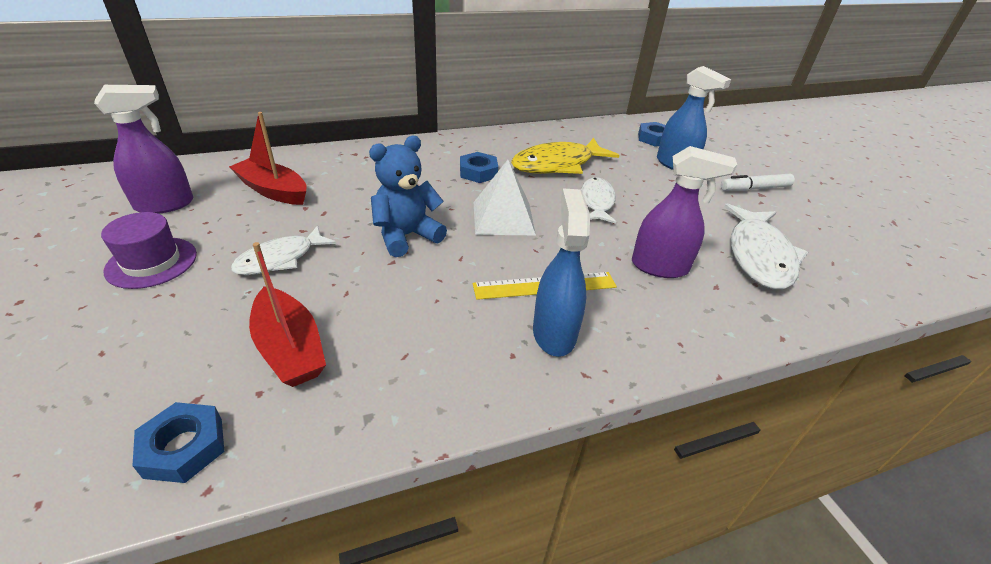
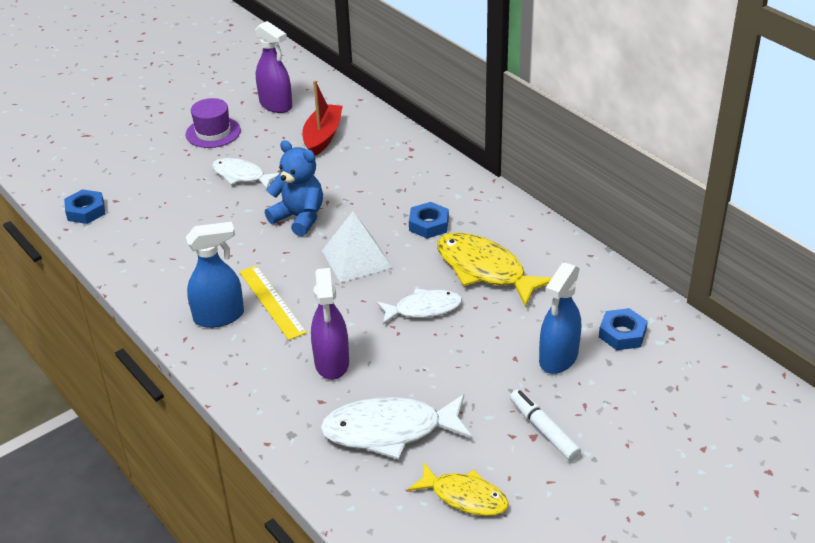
camera: 75 degrees right, 0 degrees up
(290, 348) = (161, 214): red boat -> none
(834, 238) = (464, 496): none -> yellow fish

